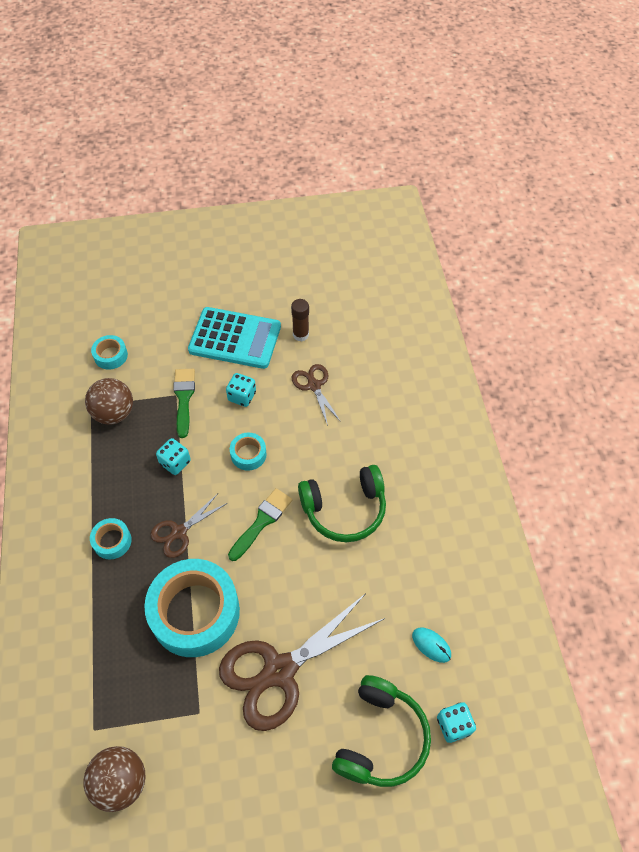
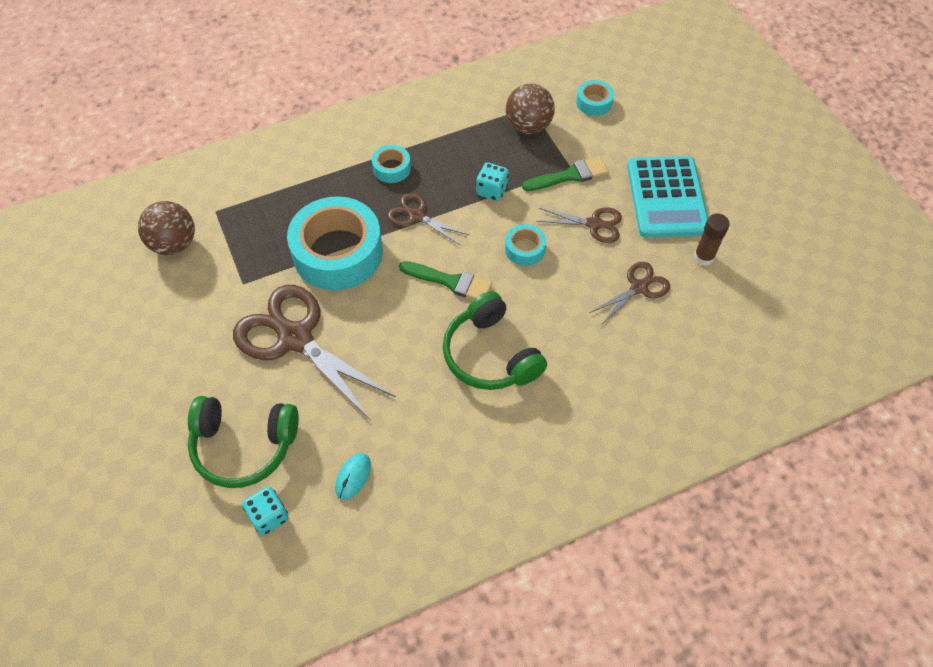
camera: 75 degrees right, 0 degrees up
(242, 396) = (594, 224): turquoise dice -> brown scissors

